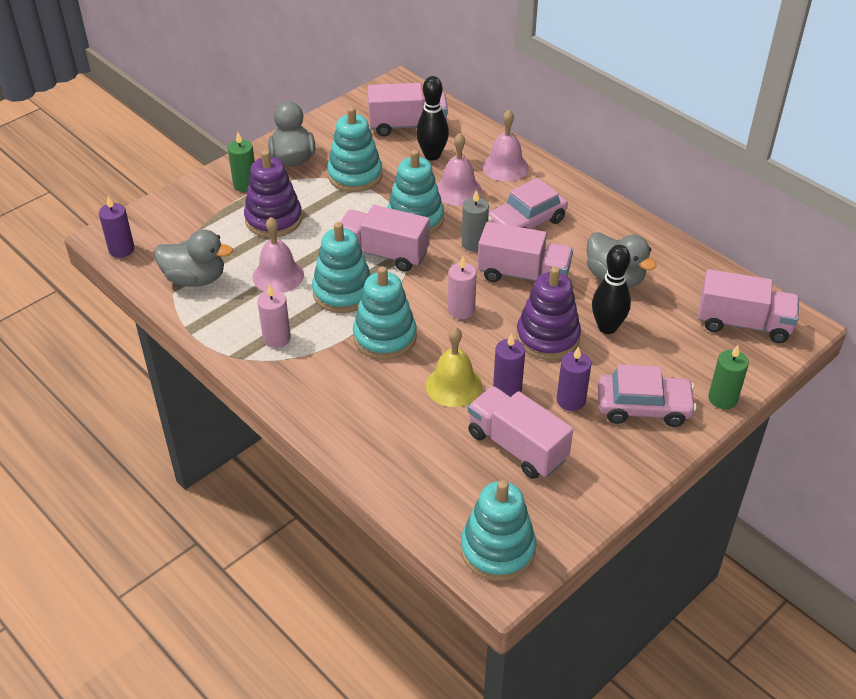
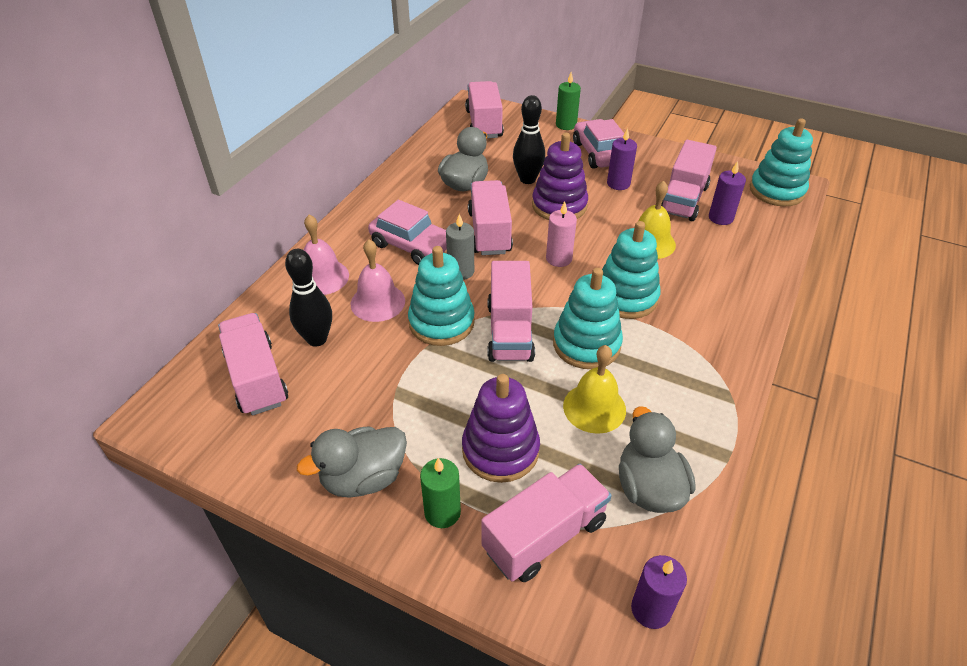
camera: 110 degrees left, 0 degrees up
(198, 221) = (544, 535): none -> pink truck
(277, 338) = (684, 374): pink candle -> none
(278, 275) = (594, 407): pink bell -> yellow bell
(355, 175) = (380, 398): turquoise stacking toy -> none
(507, 387) = (630, 215): purple candle -> purple candle (720, 218)

